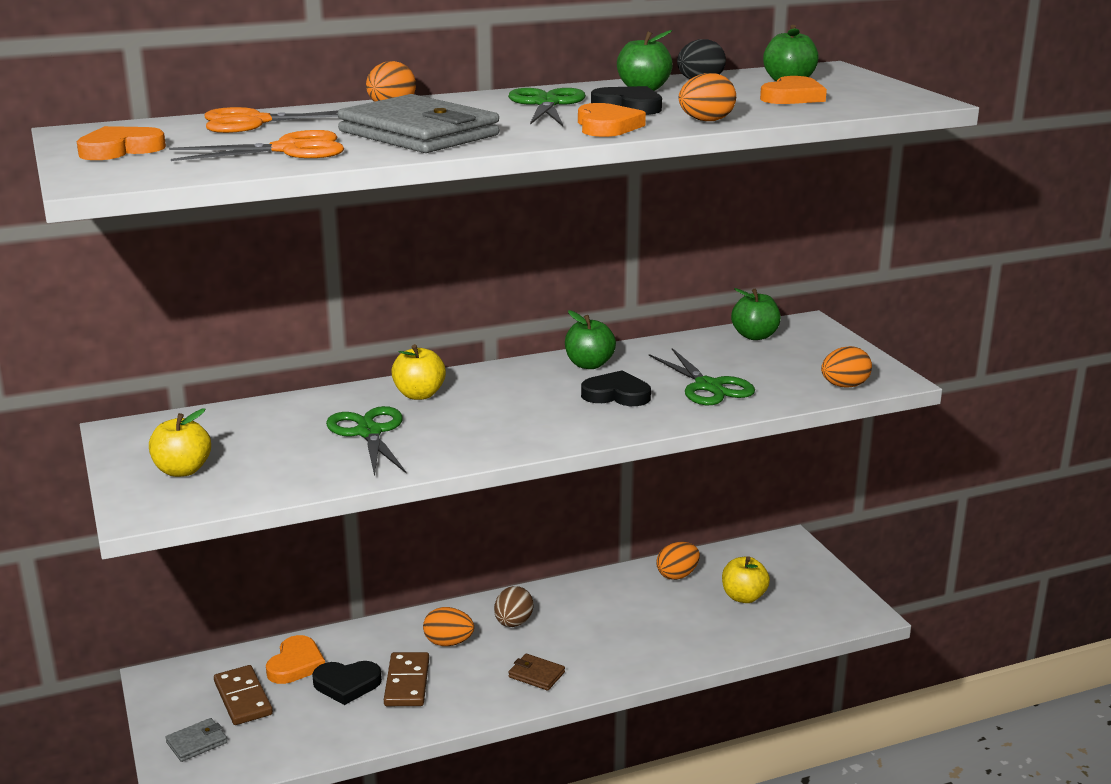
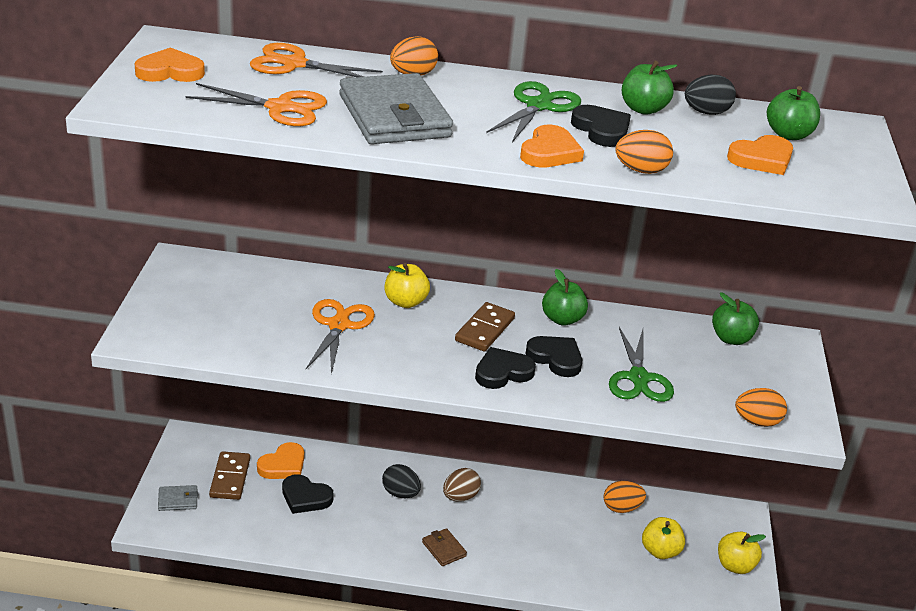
camera: 25 degrees right, 10 degrees up
(182, 470) = (187, 312): yellow apple -> yellow apple (735, 566)
(369, 432) = (339, 325): green scissors -> orange scissors
(407, 682) = (347, 514): brown domino -> brown domino (485, 330)
(448, 643) = (400, 493): orange egg -> black egg
(578, 419) = (502, 372): none -> black heart

